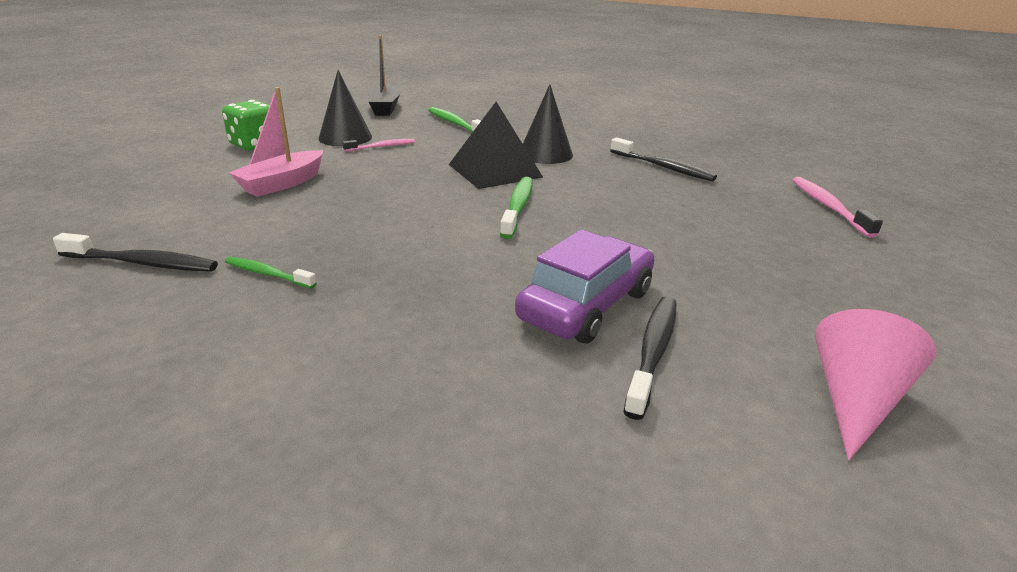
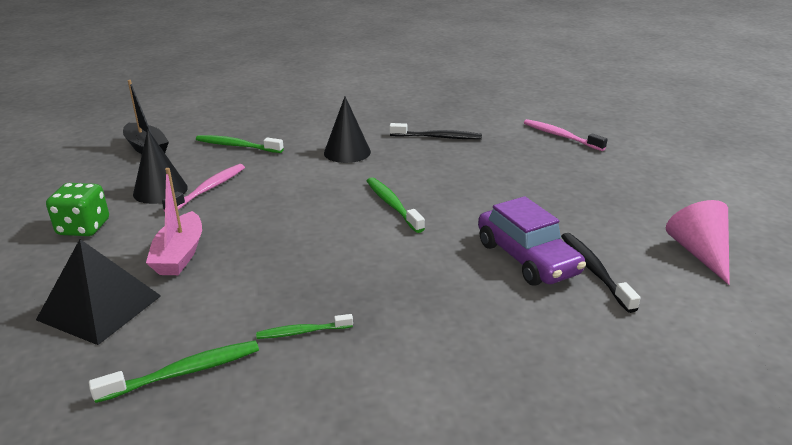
camera: 35 degrees left, 0 degrees up
(142, 263) = (184, 372): black toothbrush -> green toothbrush
(381, 147) = (209, 189): pink toothbrush -> pink toothbrush, size x1.55
(494, 170) = (332, 180): black pyramid -> black pyramid (99, 307)
(586, 305) = (527, 258): purple car -> purple car turned 150 degrees clockwise

